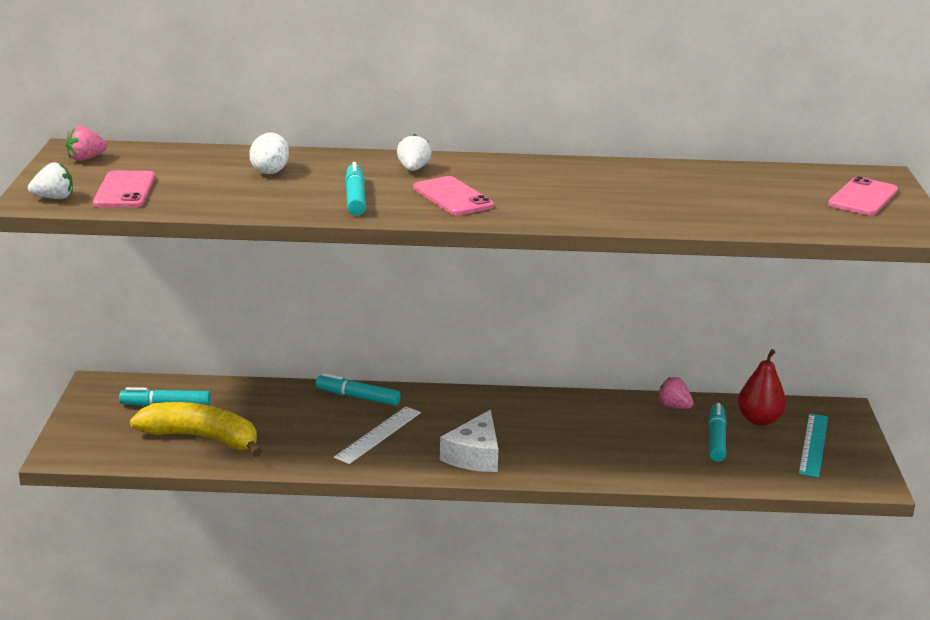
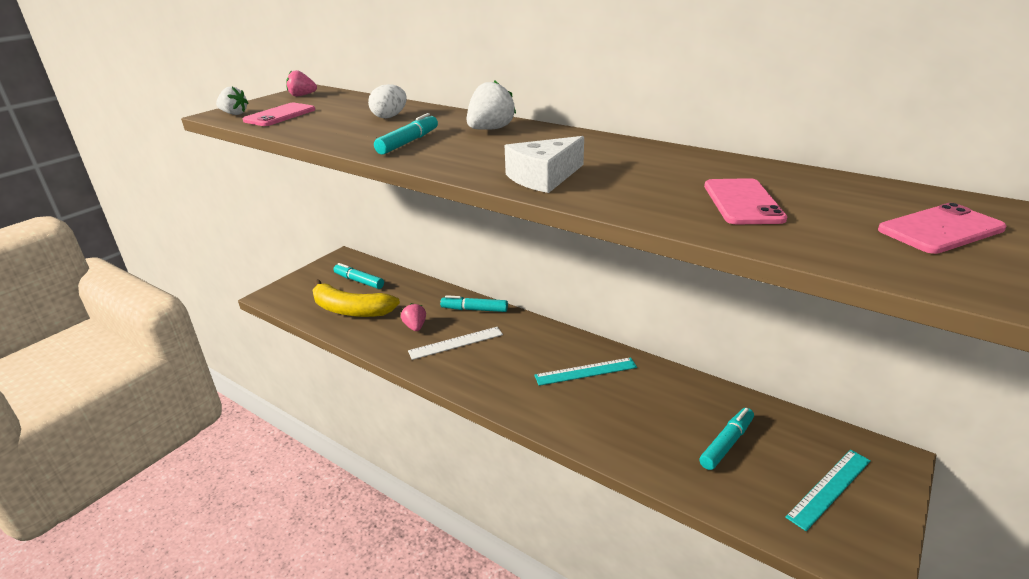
camera: 35 degrees right, 5 degrees up
(202, 438) = (350, 310): yellow banana -> yellow banana turned 150 degrees clockwise
(357, 397) = (474, 309): turquoise marker -> turquoise marker turned 45 degrees counterclockwise
(413, 169) = (490, 129): white strawberry -> white strawberry, size x1.50
(452, 197) = (481, 154): pink phone -> pink phone (742, 202)
(475, 455) = (503, 384): white cheese -> white cheese (544, 177)
(543, 421) = (586, 371): none -> turquoise ruler
(673, 406) = (712, 395): pink strawberry -> pink strawberry (415, 327)
(759, 420) = (788, 438): red pear -> none

